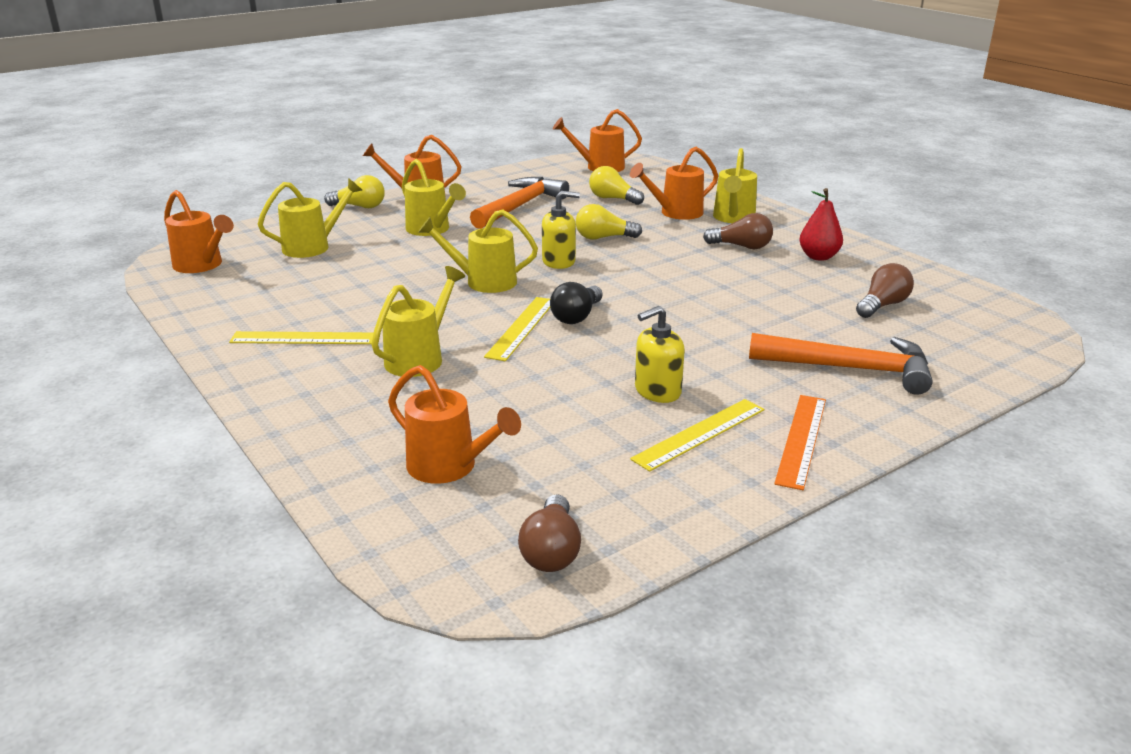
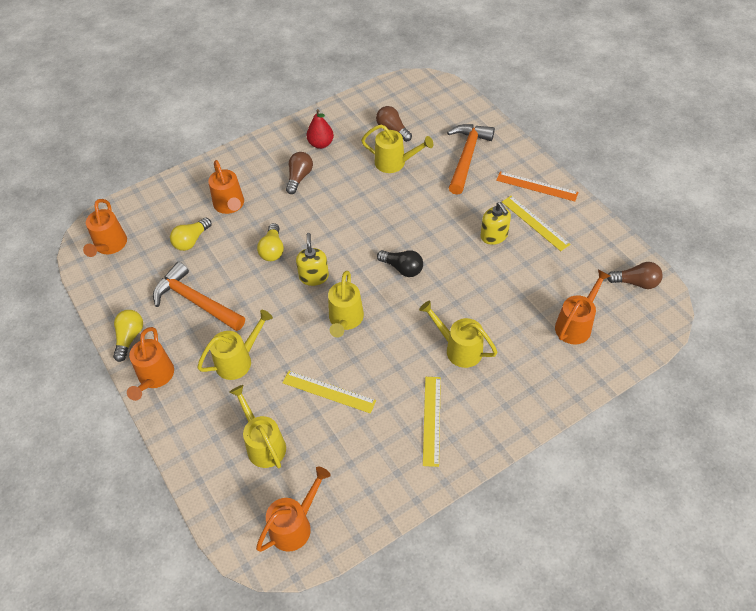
camera: 85 degrees left, 25 degrees up
(359, 206) = (171, 422): yellow light bulb -> yellow light bulb (129, 338)
(521, 328) = (417, 297): yellow ruler -> yellow ruler (328, 392)
(733, 218) = (247, 175): yellow watering can -> yellow watering can (395, 163)

